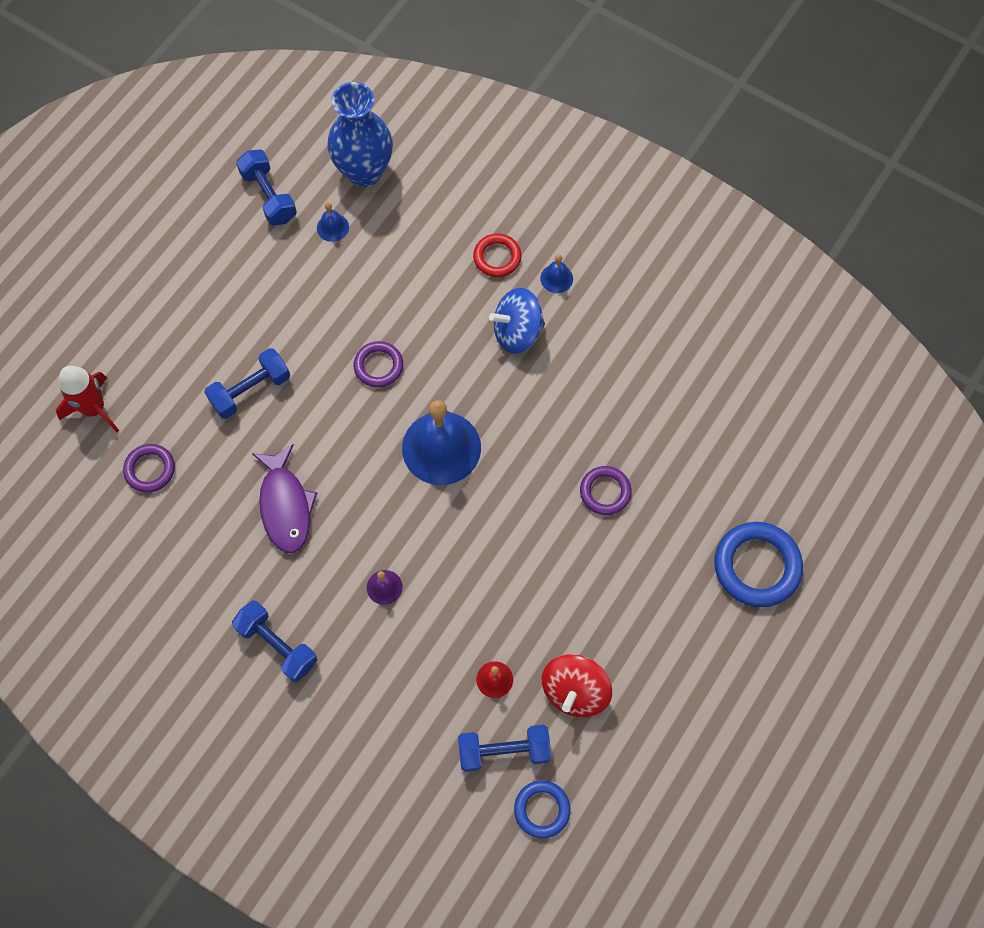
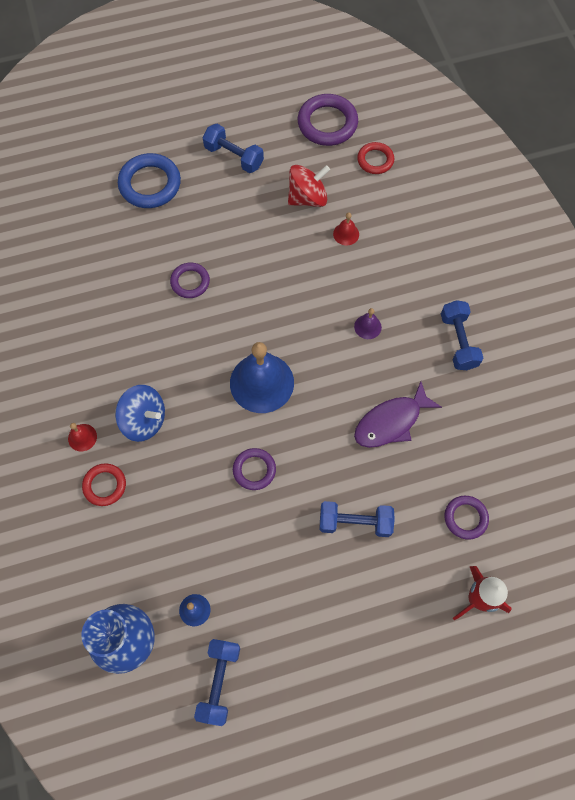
camera: 140 degrees left, 0 degrees up
(285, 506) = (391, 422): purple fish -> purple fish turned 150 degrees counterclockwise
(504, 751) = (371, 198): blue dumbbell -> blue dumbbell (234, 157)
(542, 809) = (375, 160): blue ring -> red ring
(556, 278) = (82, 437): blue bell -> red bell
(641, 817) = (327, 123): none -> purple ring

